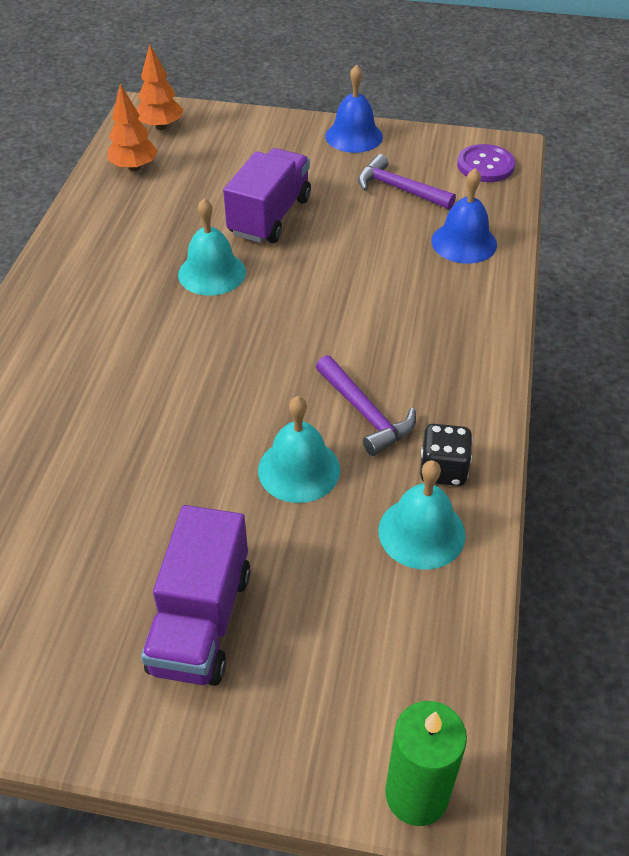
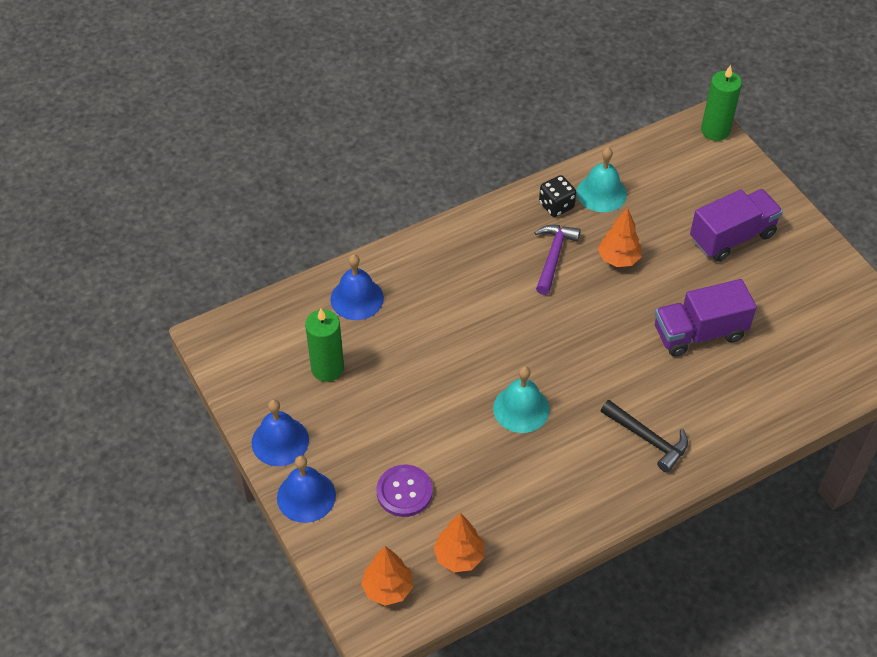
camera: 130 degrees left, 5 degrees up
(69, 332) = (648, 439): none -> black hammer
(270, 216) = (432, 421): purple truck -> purple truck (699, 333)
(287, 127) = (306, 496): none -> blue bell
(299, 469) = (618, 259): turquoise bell -> orange tree
(399, 189) = (327, 368): purple hammer -> green candle
(485, 165) = (249, 337): purple button -> purple button (404, 492)

